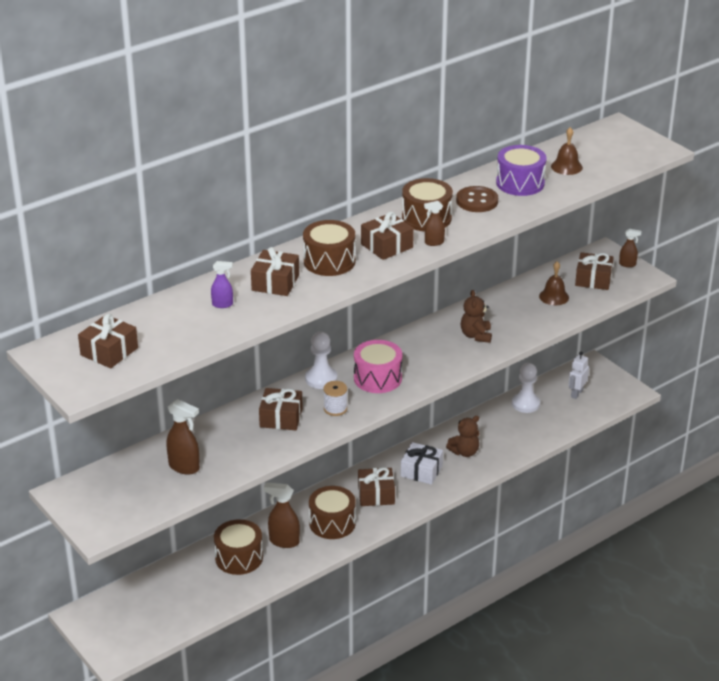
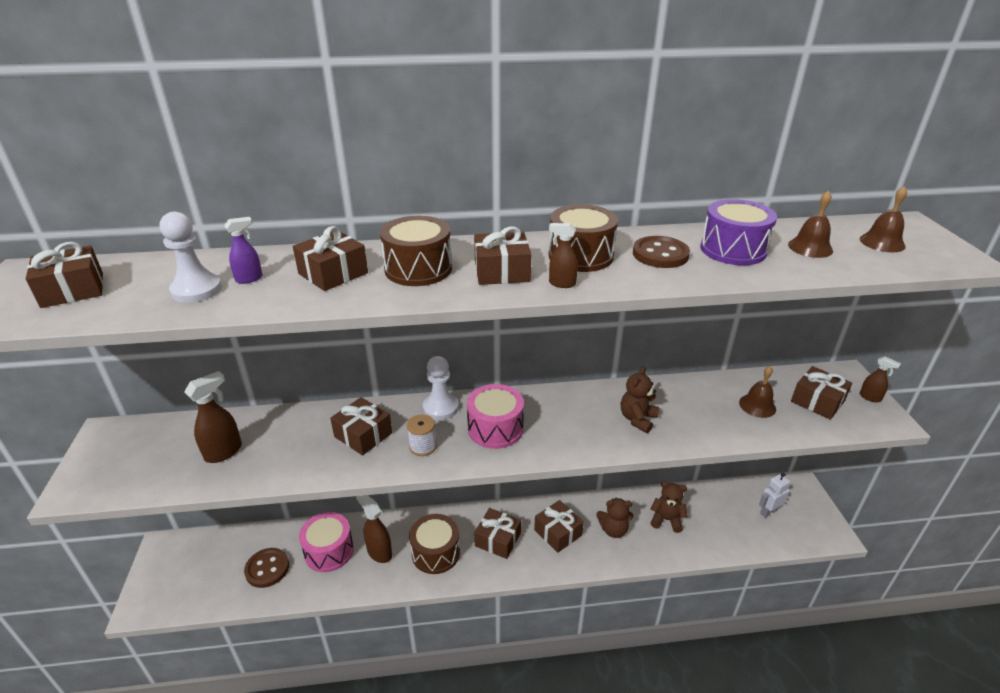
camera: 30 degrees right, 0 degrees up
(184, 467) = (224, 452): brown spray bottle -> brown spray bottle turned 105 degrees counterclockwise
(197, 590) = (267, 569): none -> brown button
(223, 304) = (249, 279): purple spray bottle -> purple spray bottle turned 60 degrees counterclockwise
(239, 558) = (329, 551): brown drum -> pink drum
(421, 471) = (558, 532): white gift -> brown gift
(501, 429) = (666, 520): none -> brown teddy bear
(525, 404) = (707, 502): white pawn -> white pawn (196, 290)
(608, 149) = (882, 242): none -> brown bell

